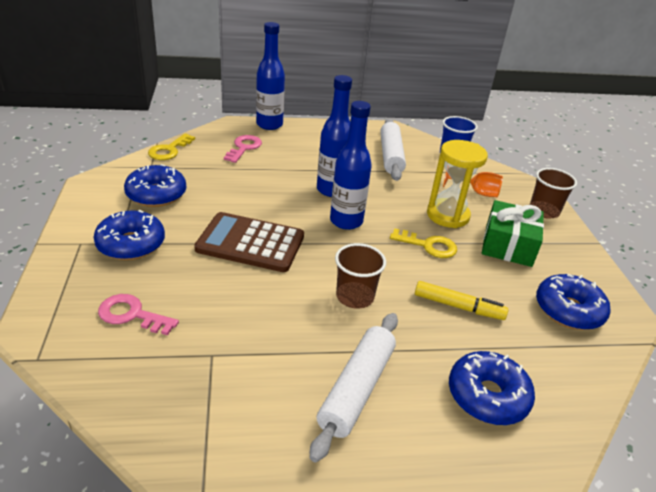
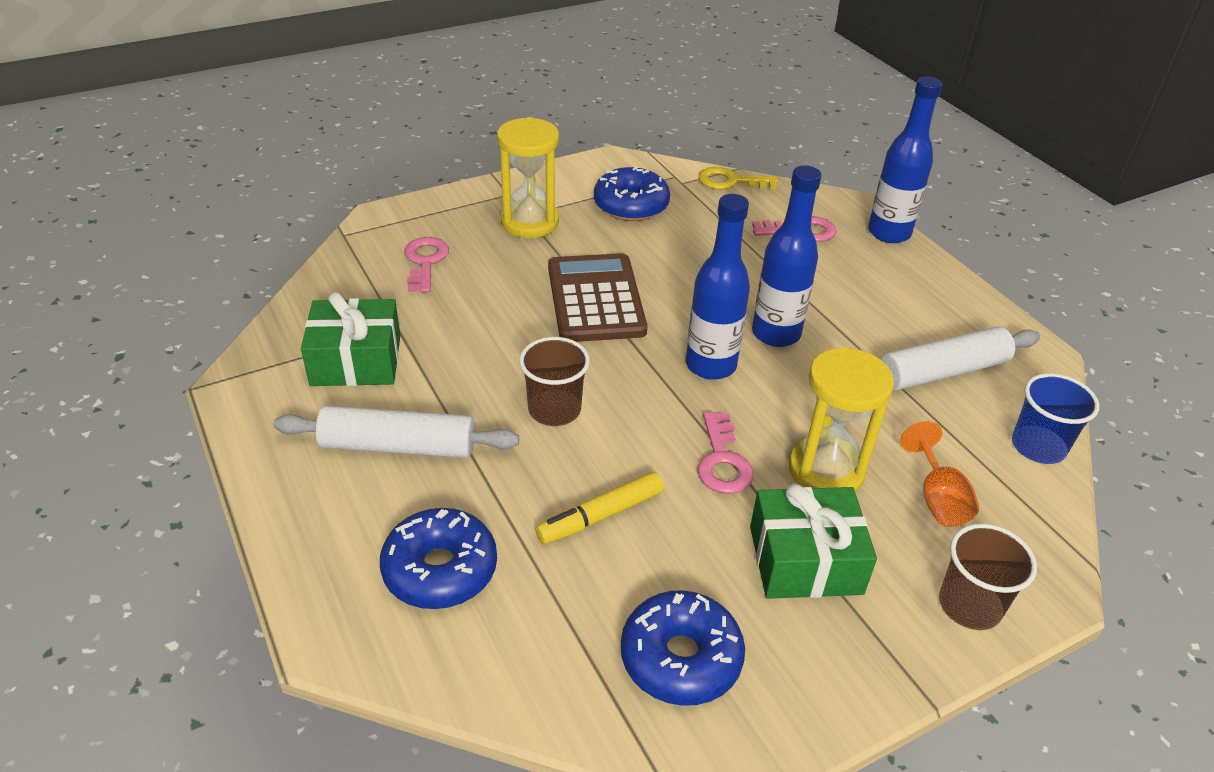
camera: 70 degrees right, 5 degrees up
(131, 244) = (529, 222): blue donut -> yellow hourglass
(237, 392) = (356, 360): none -> green gift
(428, 245) = (722, 461): yellow key -> pink key
(458, 306) = (600, 516): yellow marker -> yellow marker turned 60 degrees clockwise

